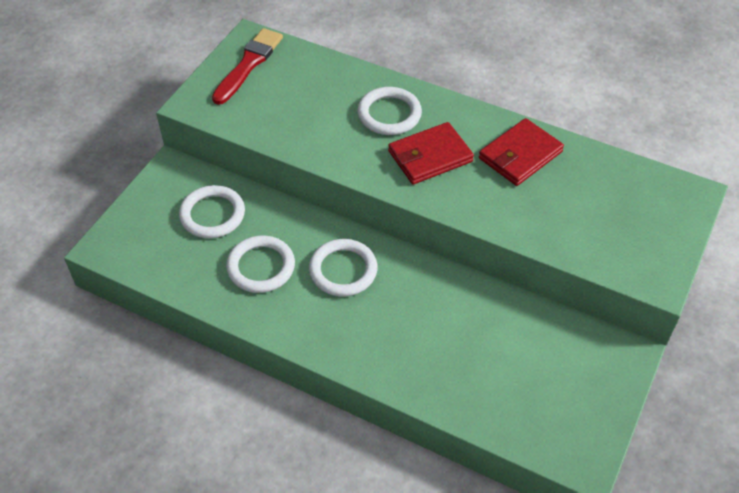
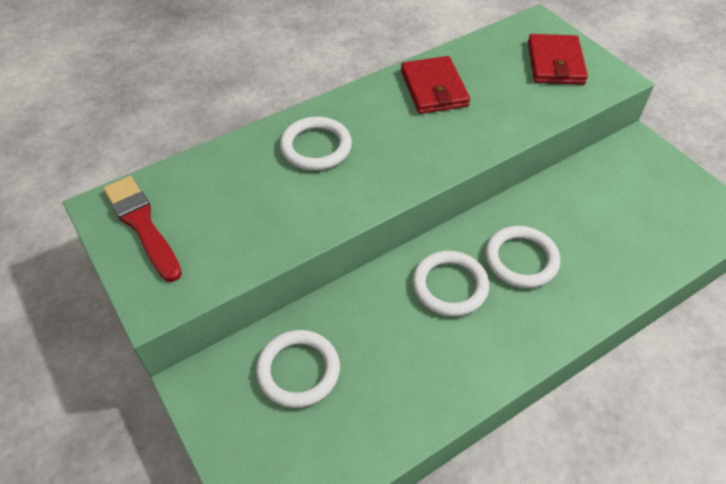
camera: 60 degrees left, 0 degrees up
(261, 267) = (403, 355): white ring -> white ring (521, 259)
(430, 156) = (392, 143): red wallet -> red wallet (555, 63)

